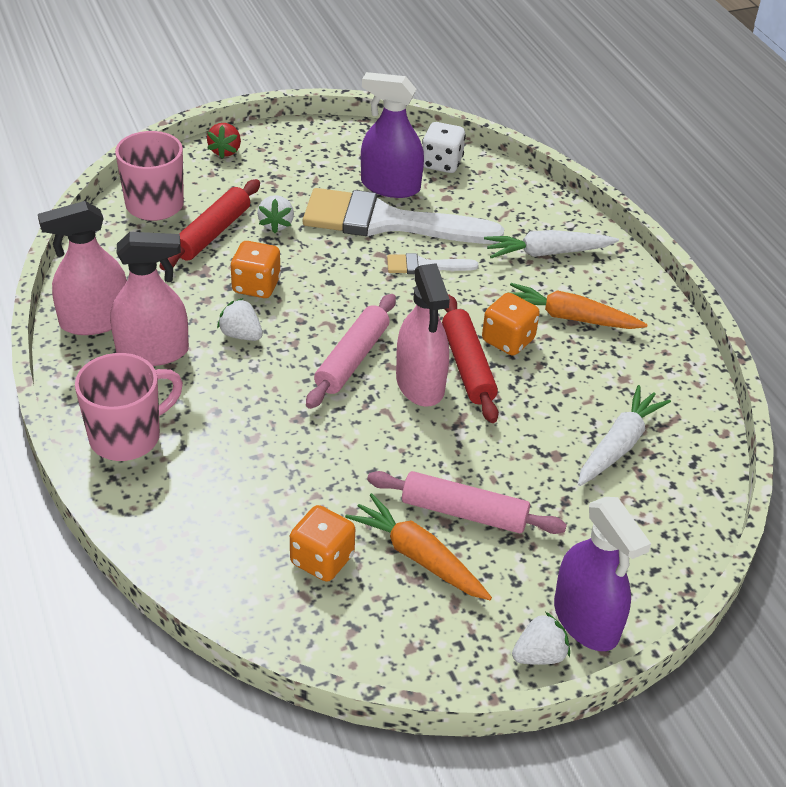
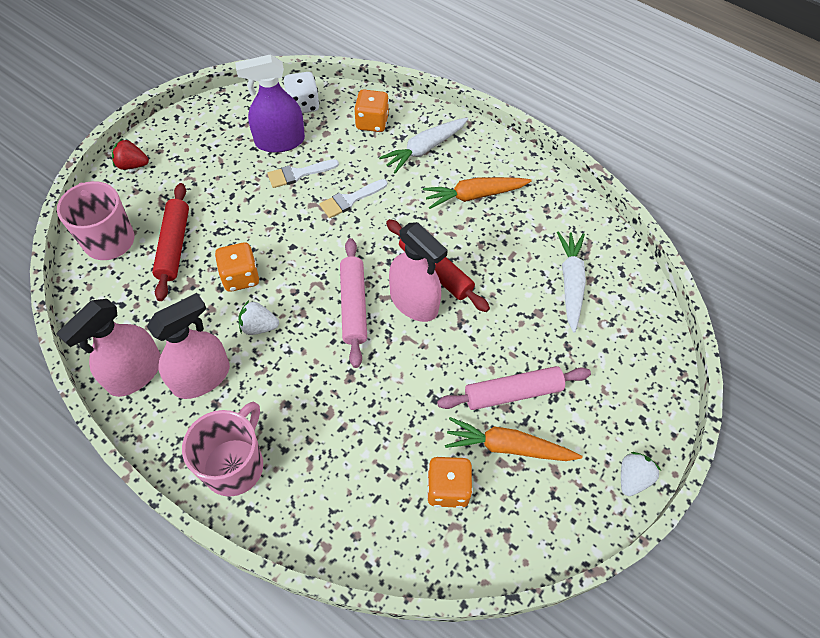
camera: 30 degrees left, 15 degrees up
(225, 151) = (132, 165): red strawberry -> red strawberry turned 120 degrees clockwise
(276, 224) = (218, 214): white strawberry -> none
(387, 222) = (298, 174): white brush -> white brush, size x0.44
(508, 340) = (447, 235): orange dice -> orange dice (372, 122)
(586, 620) = (641, 433): purple spray bottle -> none

